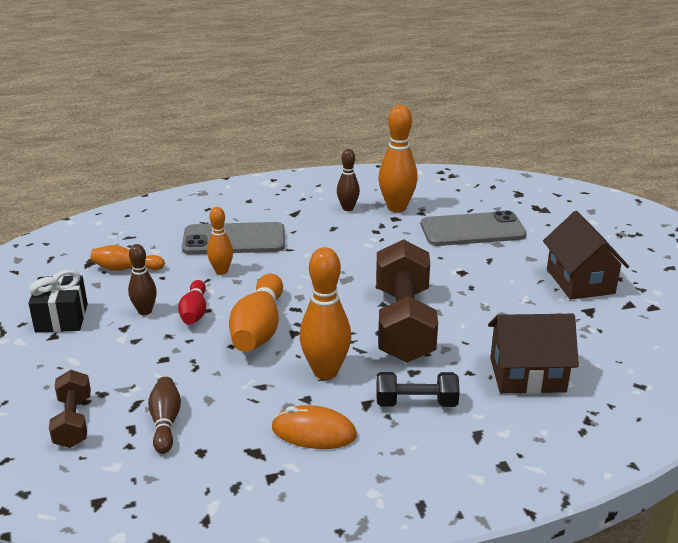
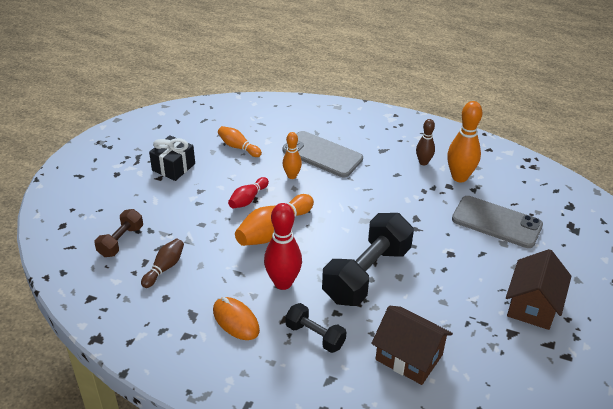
camera: 35 degrees right, 10 degrees up
(145, 311) = (221, 184): brown bowling pin -> none
(325, 371) = (283, 283): orange bowling pin -> red bowling pin
(403, 324) = (366, 274): brown dumbbell -> black dumbbell

